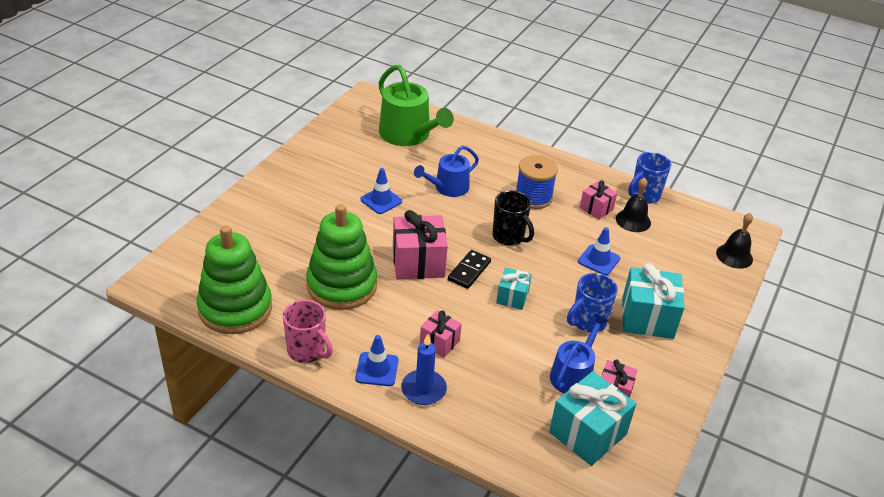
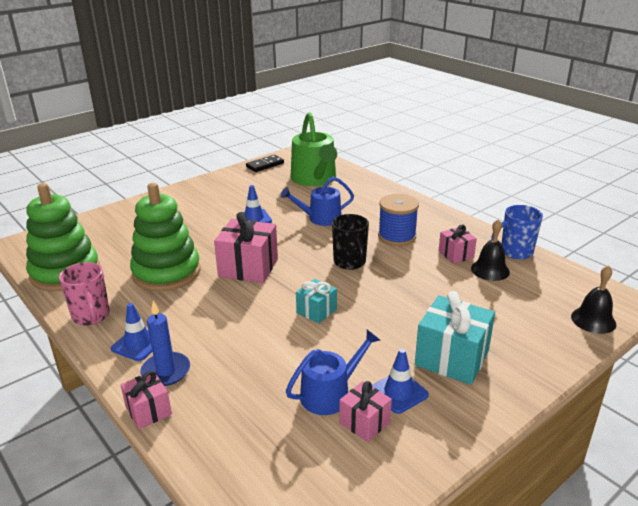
camera: 25 degrees right, 10 degrees down
(439, 342) = (215, 334): pink gift -> pink gift (148, 411)
(469, 271) = (290, 282): black domino -> black domino (265, 165)
(587, 433) = (304, 457): turquoise gift -> none
(588, 322) = (381, 348): blue mug -> none
(598, 260) = (430, 296): blue traffic cone -> blue traffic cone (399, 392)

